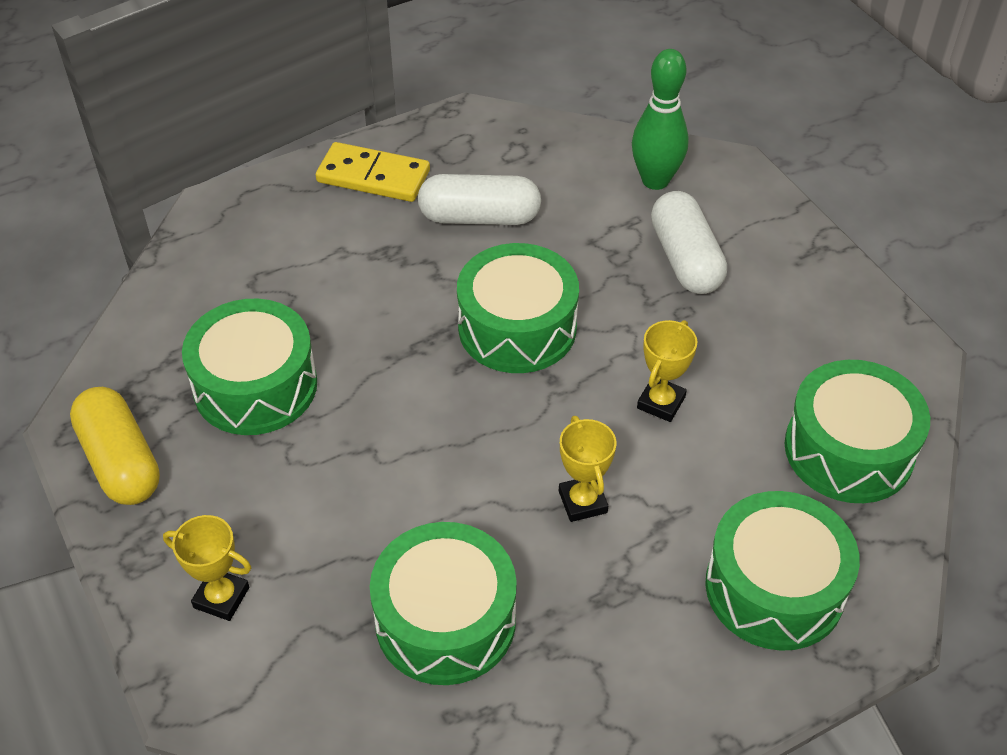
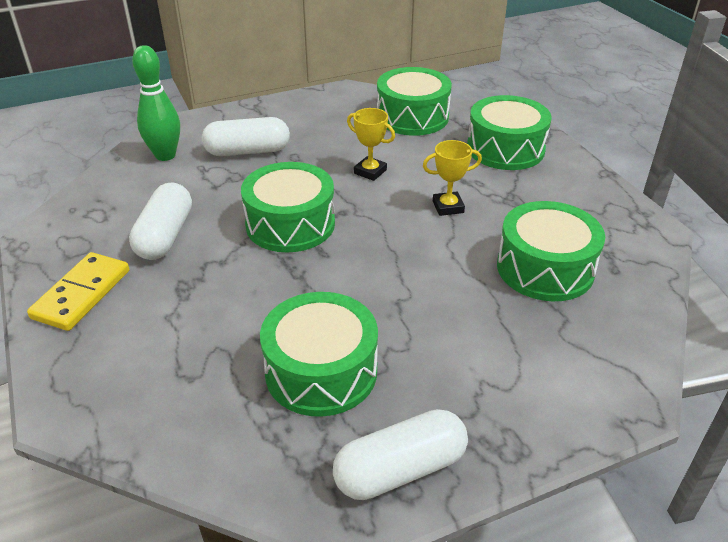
camera: 85 degrees left, 10 degrees down
(121, 461) = (400, 469): yellow capsule -> white capsule
(221, 597) = (543, 387): yellow trophy -> none

